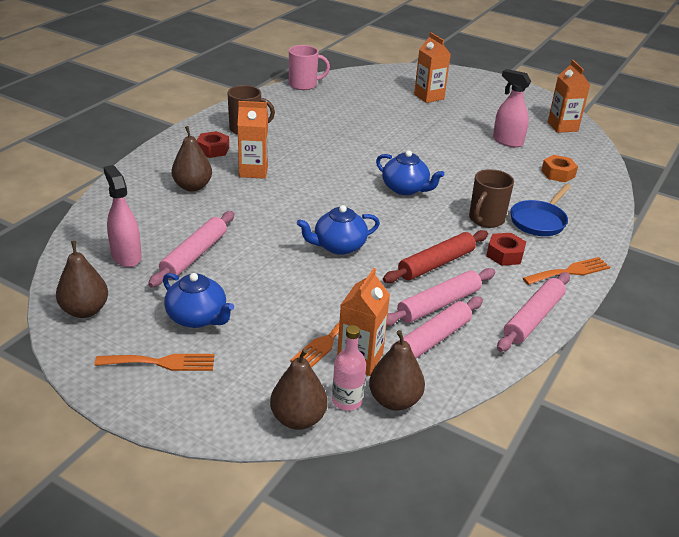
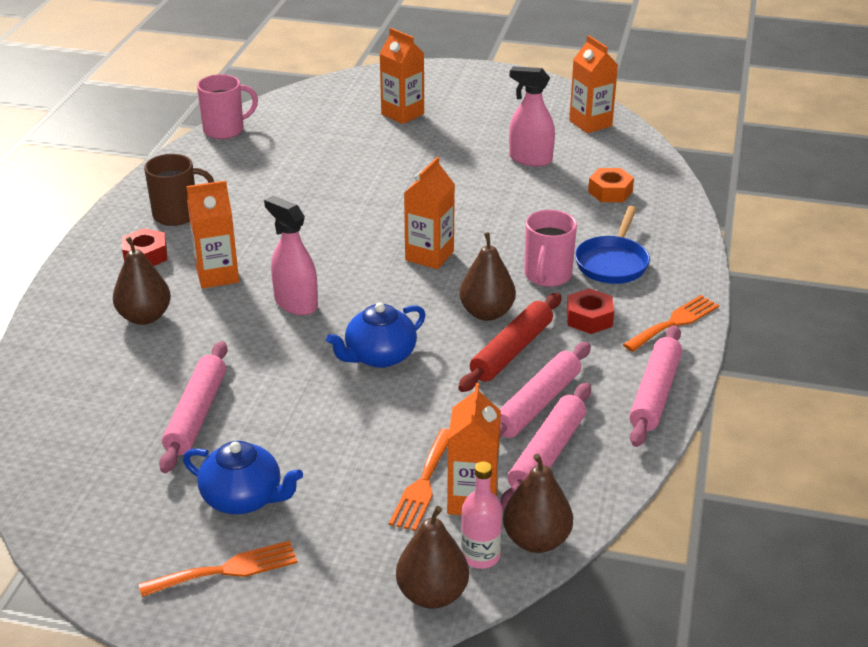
camera: 15 degrees left, 0 degrees up
(85, 310) = (88, 527): brown pear -> brown pear (487, 313)
(126, 256) = (104, 438): pink spray bottle -> pink spray bottle (296, 303)
(405, 189) = (429, 256): blue teapot -> orange carton
(486, 219) = (547, 276): brown mug -> pink mug

